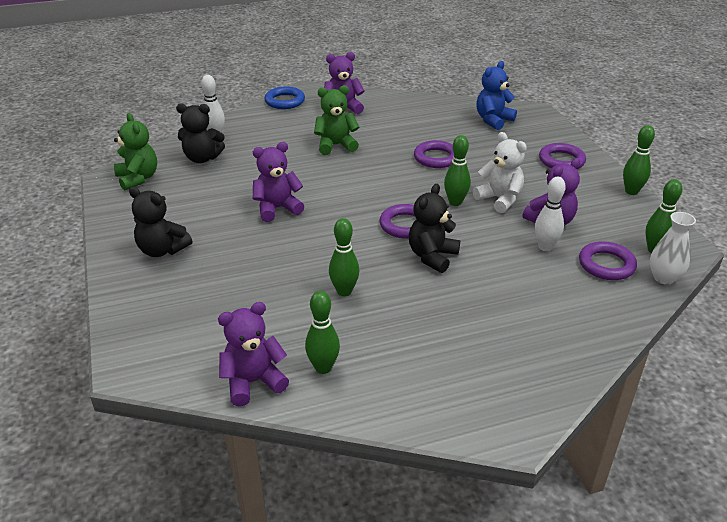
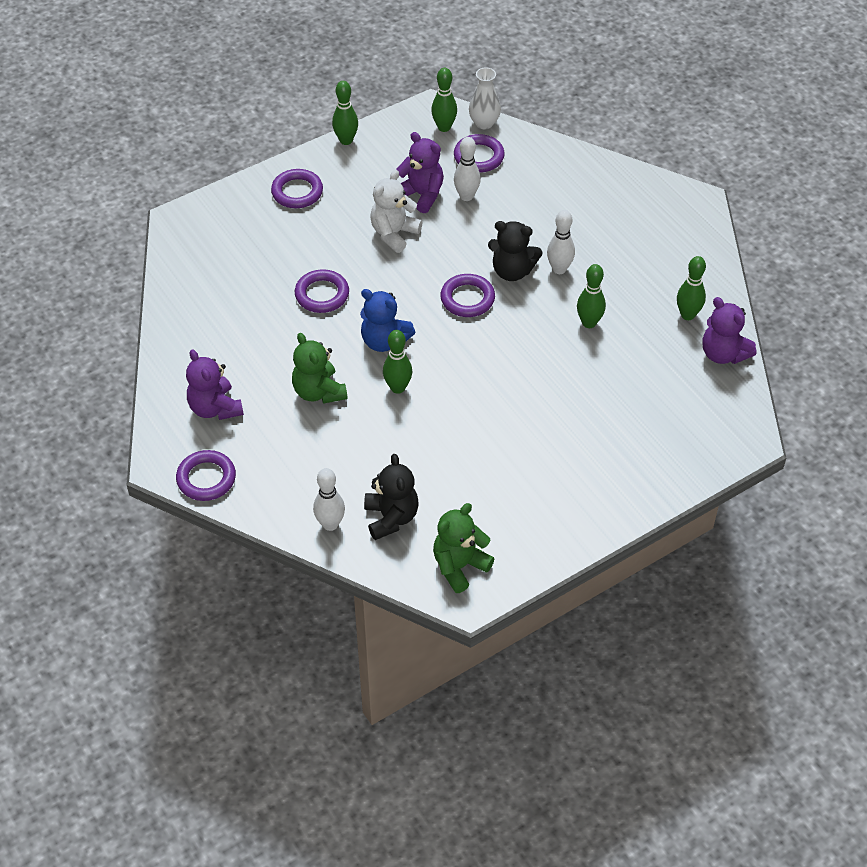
camera: 105 degrees left, 15 degrees up
(162, 250) = (585, 483): black teddy bear -> none
(277, 208) = (475, 409): purple teddy bear -> none
(285, 101) = (206, 478): blue ring -> purple ring
(425, 287) = (559, 269): none -> white bowling pin
(455, 202) = (411, 267): green bowling pin -> green bowling pin (398, 388)
(493, 120) = (212, 255): blue teddy bear -> blue teddy bear (384, 341)

